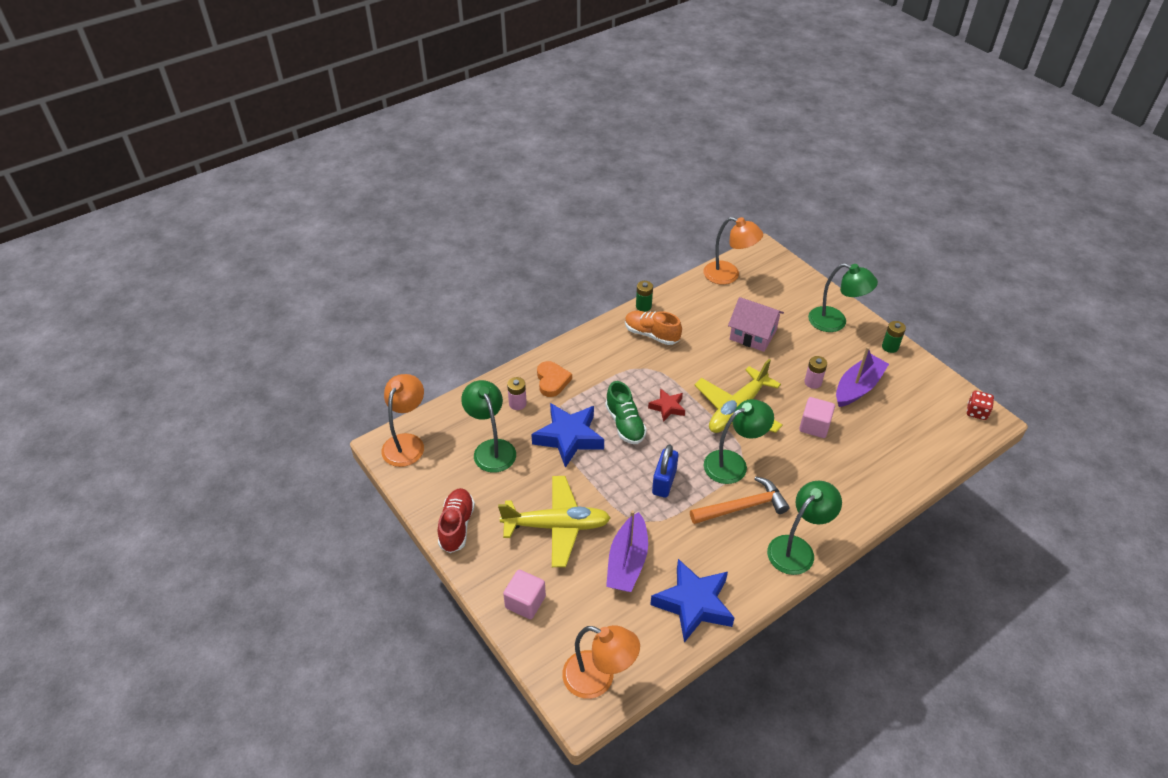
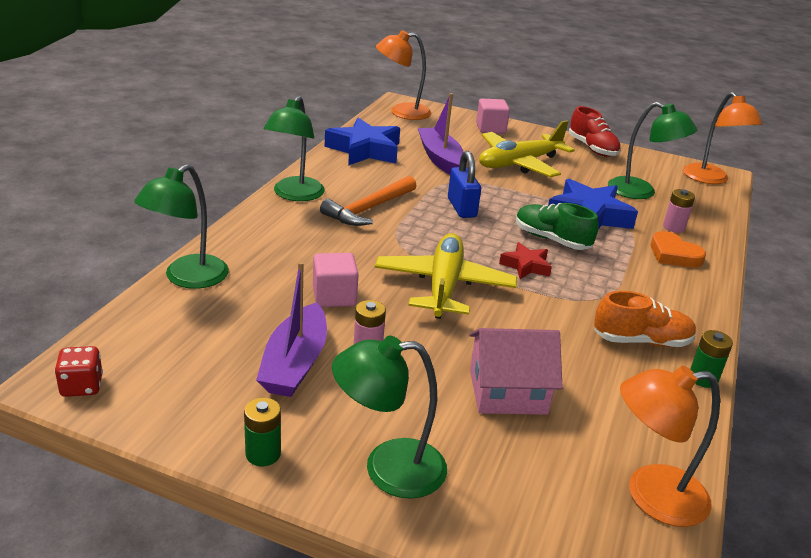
camera: 145 degrees right, 15 degrees down
(733, 463) = (406, 237): green lamp -> green lamp (187, 278)

